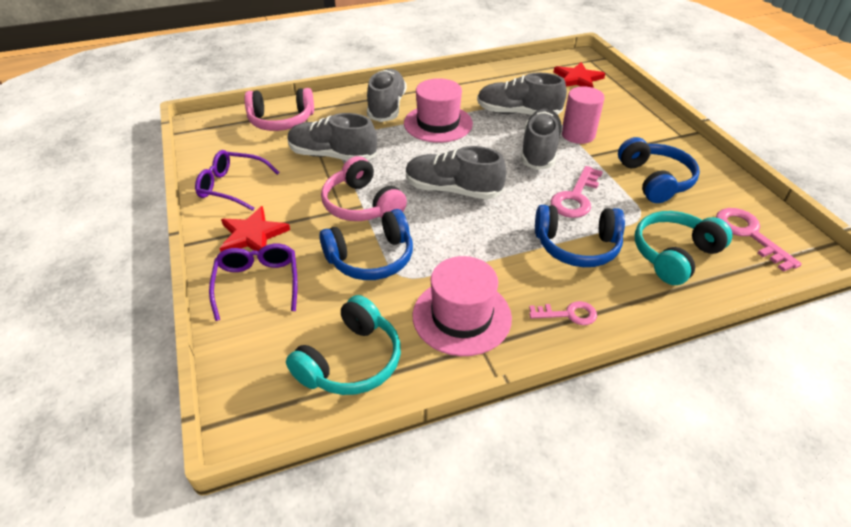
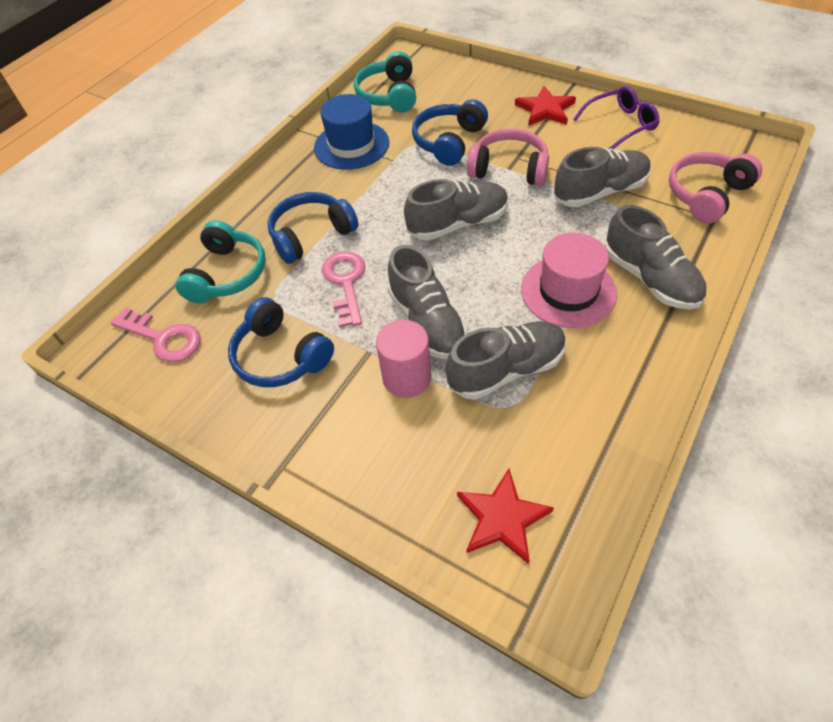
camera: 145 degrees right, 10 degrees up
(258, 283) = (494, 93): purple glasses -> none
(461, 316) = (351, 145): pink hat -> blue hat
(568, 314) = (284, 184): pink key -> none

